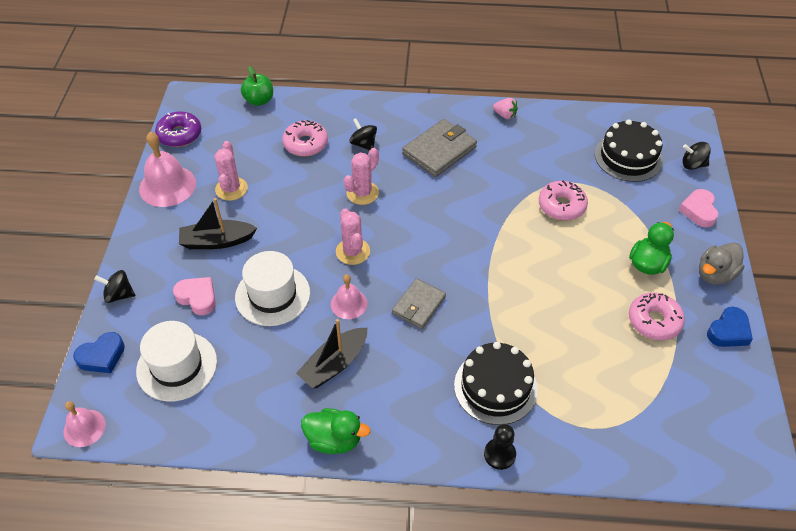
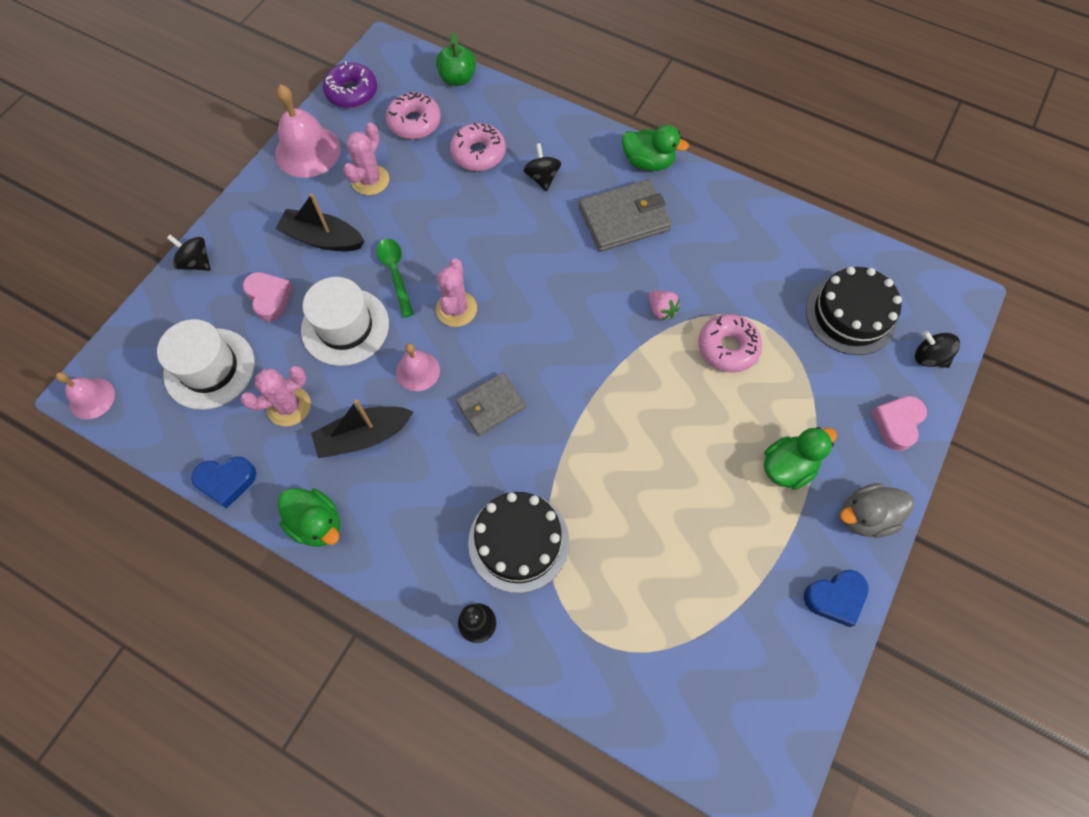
camera: 25 degrees right, 15 degrees up
(102, 356) = (146, 326): blue heart -> blue heart (226, 481)
(290, 244) = (395, 273): none -> green spoon
(362, 193) = (506, 240): pink cactus -> pink cactus (289, 406)
(434, 110) = (648, 162): none -> green duck
(505, 115) = (729, 200): pink strawberry -> pink strawberry (661, 310)
(654, 321) = (750, 543): pink donut -> pink donut (414, 122)

